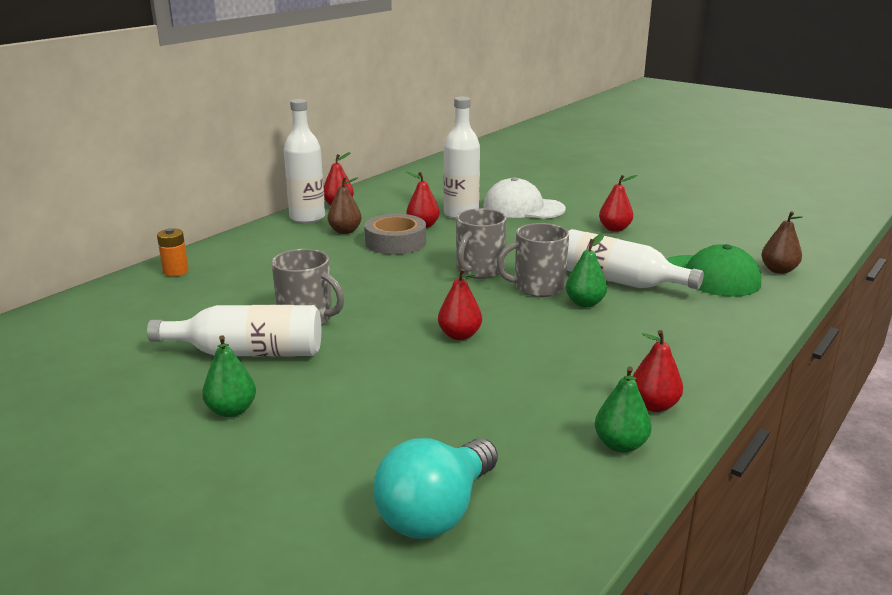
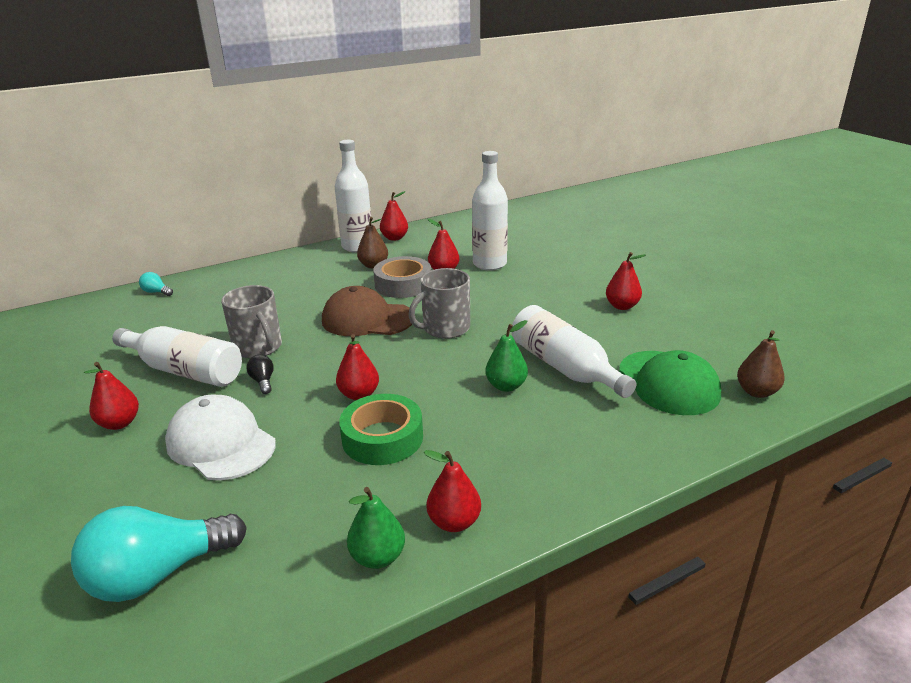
camera: 25 degrees right, 5 degrees up
(117, 291) = (156, 292): none -> turquoise light bulb
(176, 271) = (212, 282): orange battery -> none
(231, 410) = (119, 423): green pear -> red pear
(348, 344) = (263, 381): none -> black light bulb
(394, 276) = (367, 319): none -> brown cap
(522, 362) = (382, 438): none -> green tape
(523, 208) = (554, 266): white cap -> white cap (221, 443)
(537, 287) = (479, 358): grey mug -> none

